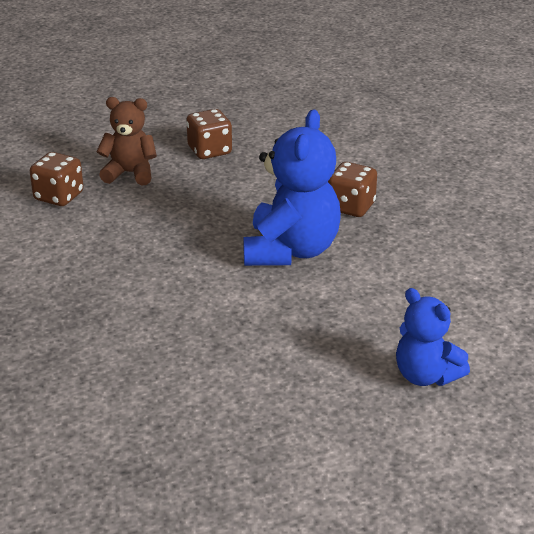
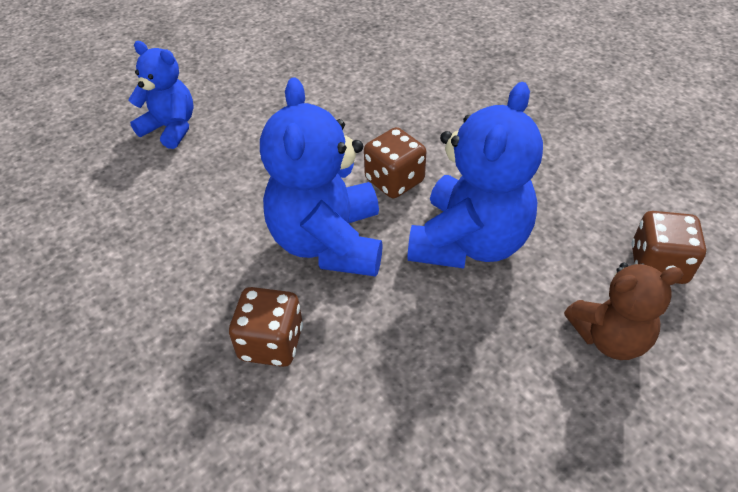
camera: 165 degrees right, 15 degrees up
(181, 231) = (469, 242): none -> blue teddy bear
(209, 151) = (533, 433): brown dice -> brown dice (394, 181)

